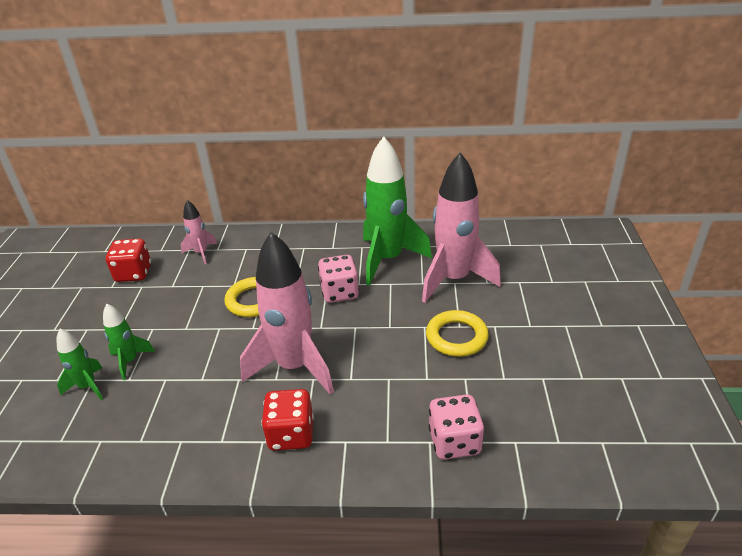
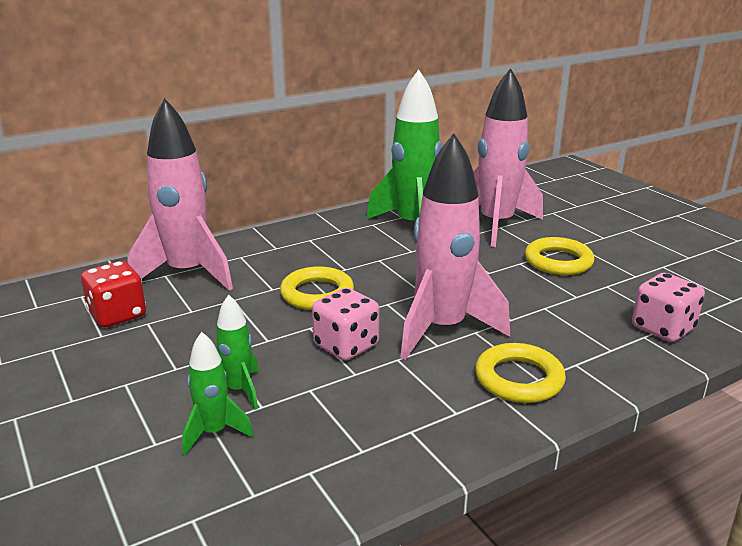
camera: 35 degrees left, 10 degrees down
(201, 253) = (187, 274): pink rocket -> pink rocket, size x2.07
(291, 434) = (519, 379): red dice -> yellow ring
(339, 292) = (402, 262): pink dice -> pink dice (346, 346)

